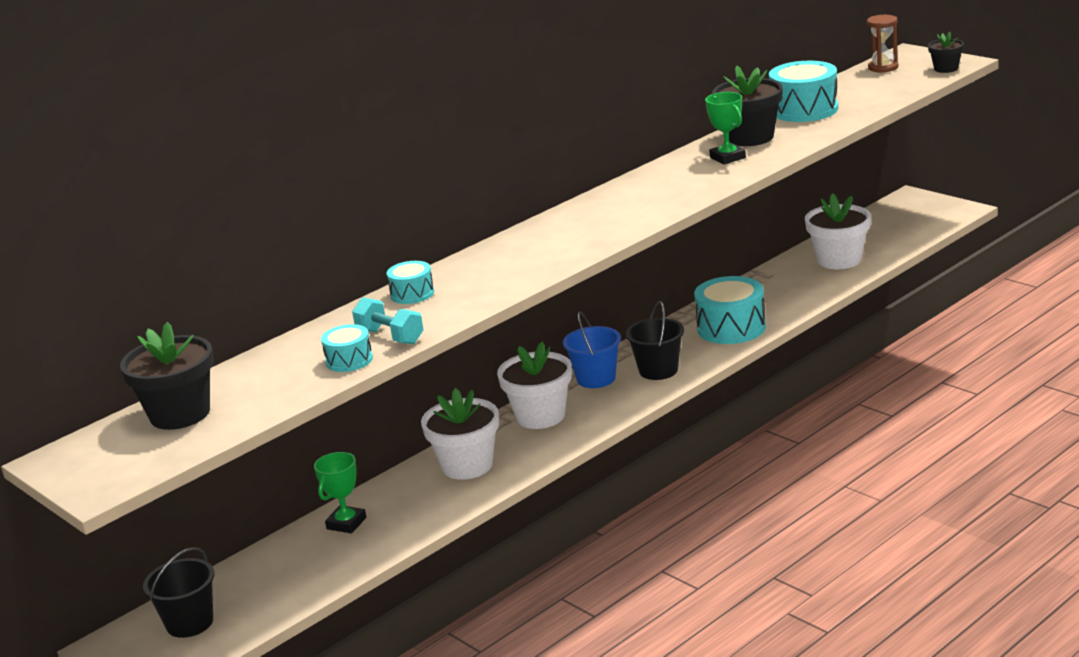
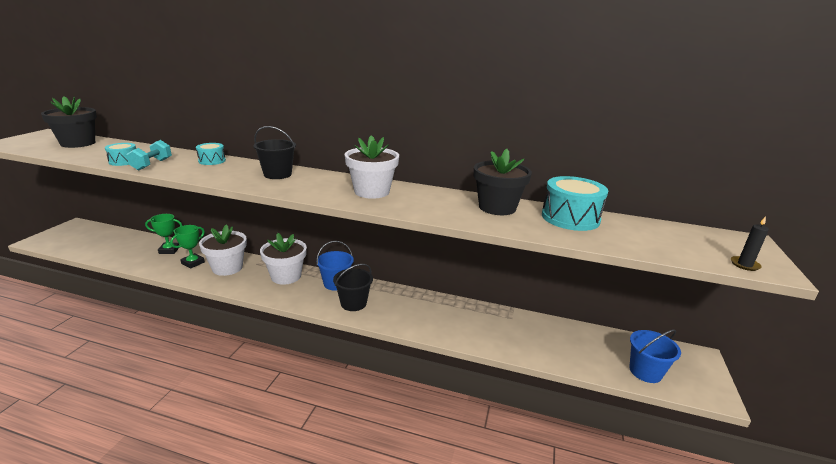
camera: 55 degrees right, 0 degrees up
(189, 623) = (85, 237): black bucket -> black bucket (277, 174)
(727, 157) = (453, 206): green trophy -> green trophy (193, 263)
(731, 328) = (424, 318): turquoise drum -> none
(839, 260) = (559, 344): white flower pot -> white flower pot (372, 191)
(883, 67) = (700, 235): brown hourglass -> none
(910, 230) = (645, 371): none -> blue bucket
(946, 69) = (744, 265): black flower pot -> black candle

